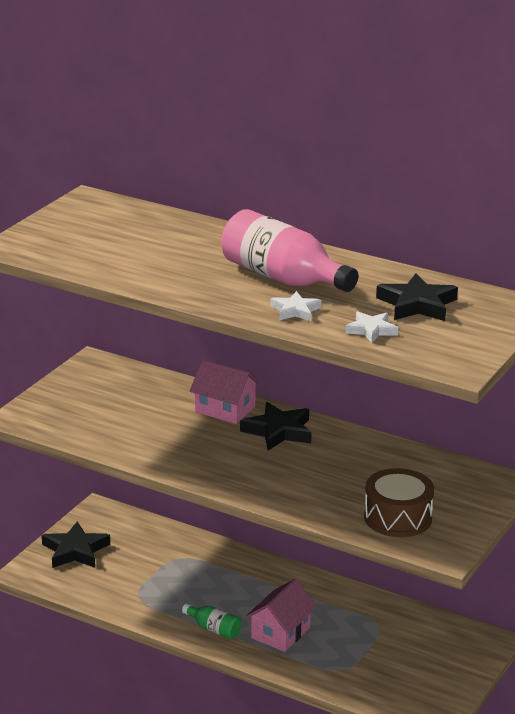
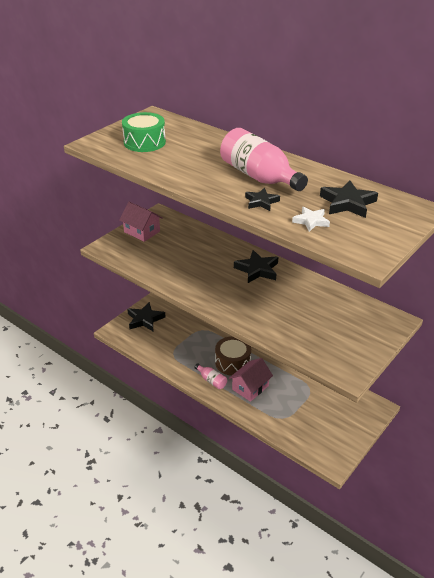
camera: 10 degrees right, 10 degrees up
(93, 241) = (144, 142): none -> green drum
(213, 629) = (211, 380): green bottle -> pink bottle
(225, 409) = (228, 251): pink house -> pink house (142, 231)
(295, 311) = (261, 202): white star -> black star
(398, 518) = (321, 342): brown drum -> brown drum (232, 362)

